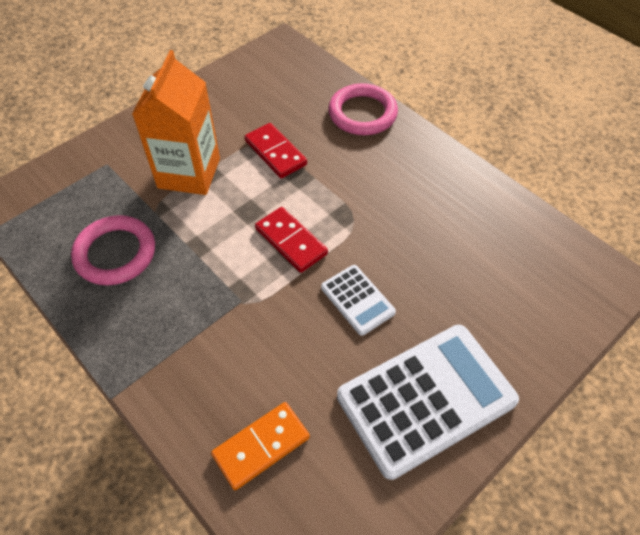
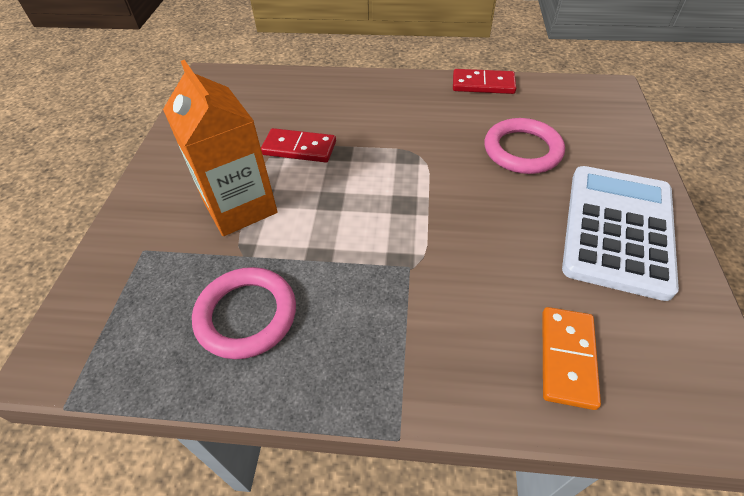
camera: 40 degrees left, 5 degrees down
(291, 241) = (392, 198): red domino -> red domino (483, 84)
(357, 300) = (491, 203): white calculator -> none
(362, 113) = (334, 87): pink ring -> pink ring (522, 150)

